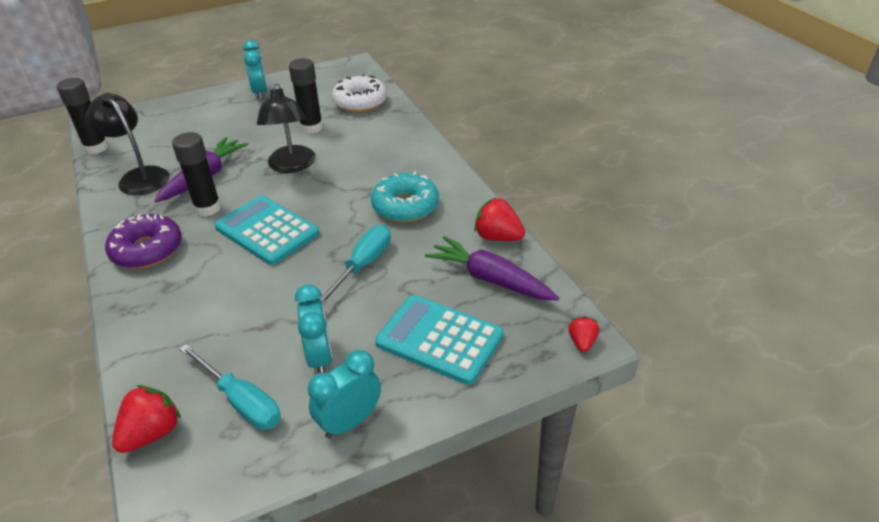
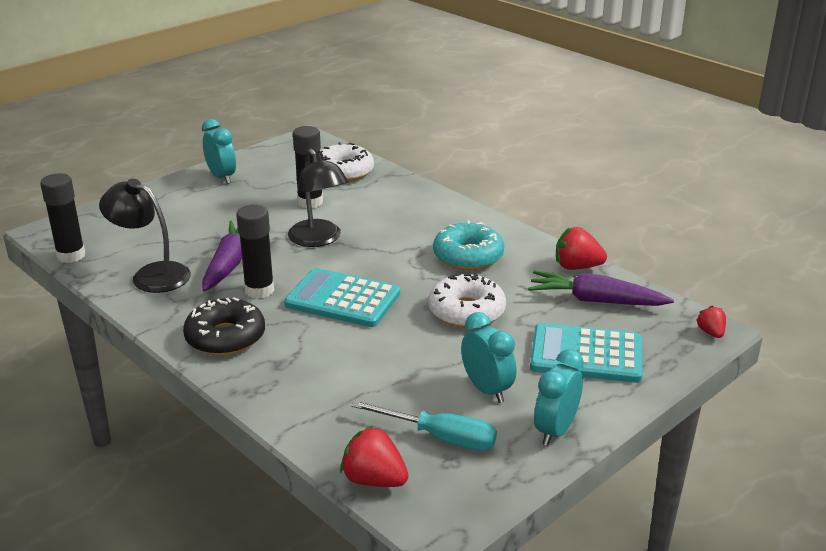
camera: 20 degrees left, 10 degrees down
(147, 250) = (225, 337): purple donut -> black donut
(152, 433) = (374, 480): red strawberry -> red strawberry turned 75 degrees counterclockwise
(362, 266) = (466, 311): turquoise screwdriver -> white donut

